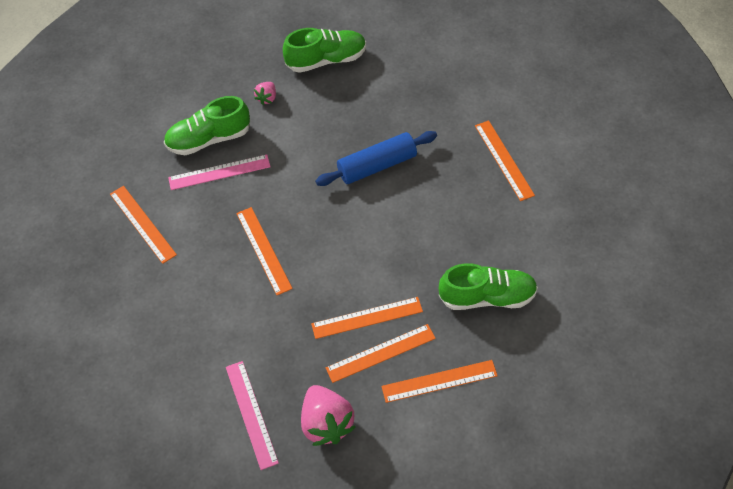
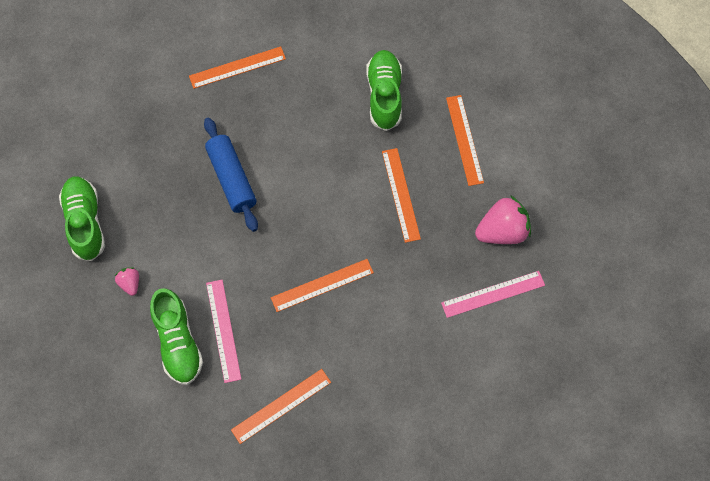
camera: 90 degrees left, 10 degrees up
(267, 98) = (130, 283): pink strawberry -> pink strawberry turned 135 degrees counterclockwise
(381, 353) = (436, 185): orange ruler -> none

